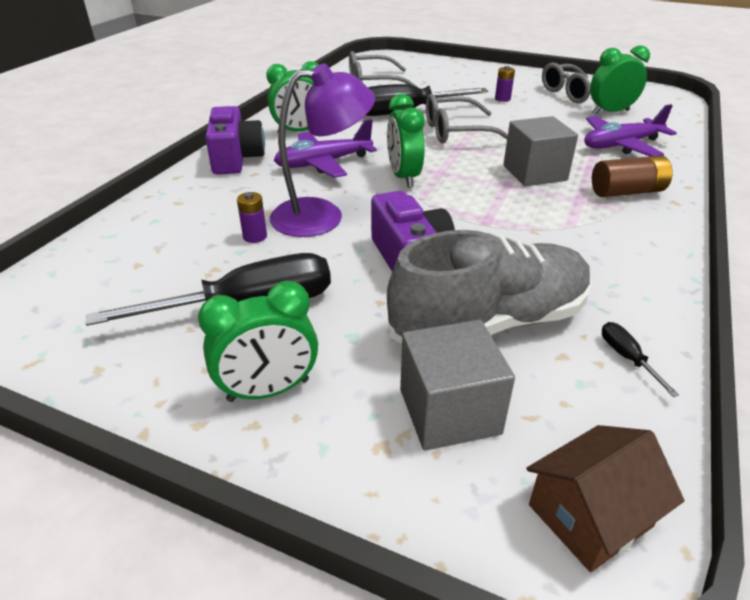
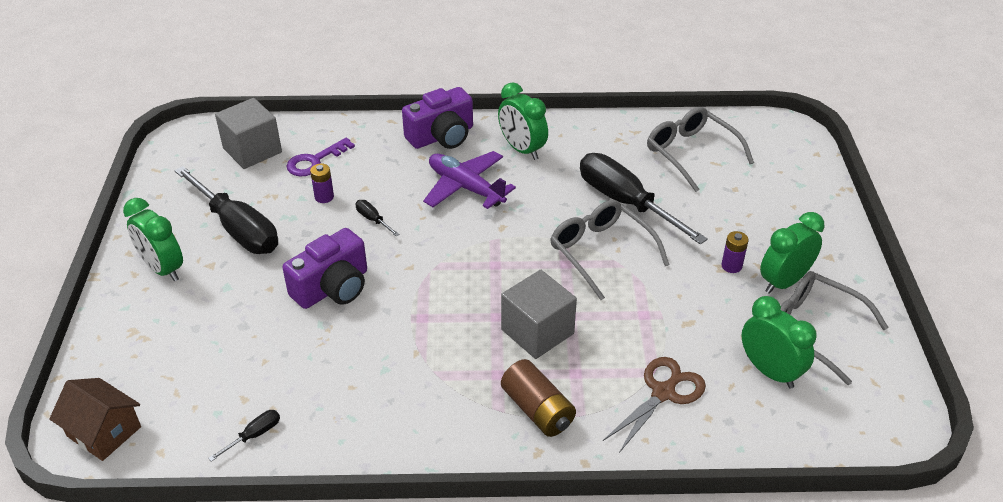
camera: 65 degrees right, 5 degrees up
(185, 231) = (315, 161): none -> purple key
(322, 216) = (373, 219): purple lamp -> black screwdriver
(403, 177) = (470, 244): green clock -> green clock (783, 282)
(449, 411) = (169, 352): grey cube -> grey cube (252, 150)
(489, 323) = (267, 351): grey shoe -> none
(621, 145) = (663, 393): purple plane -> brown scissors

